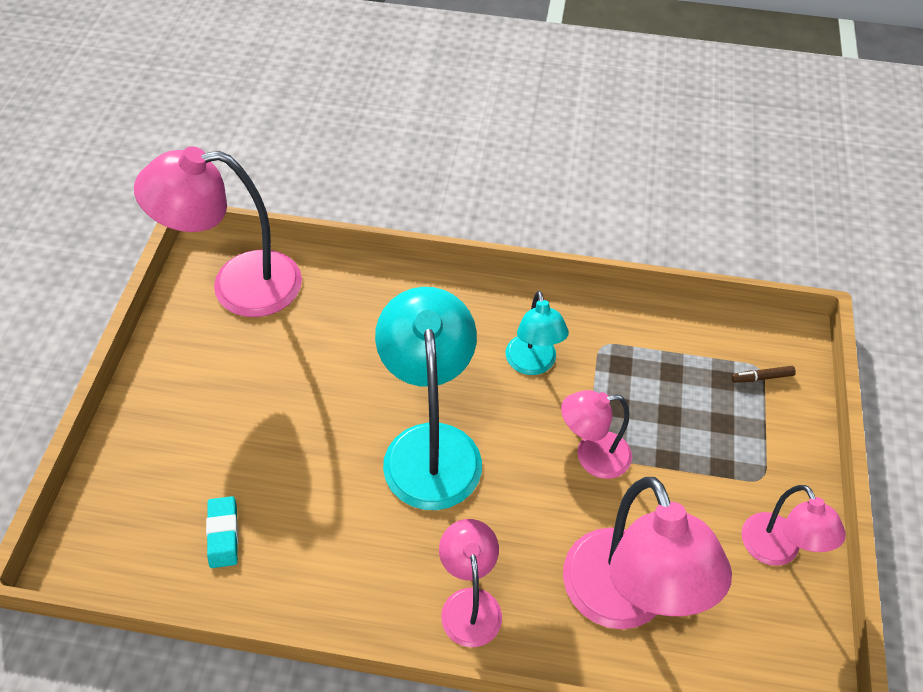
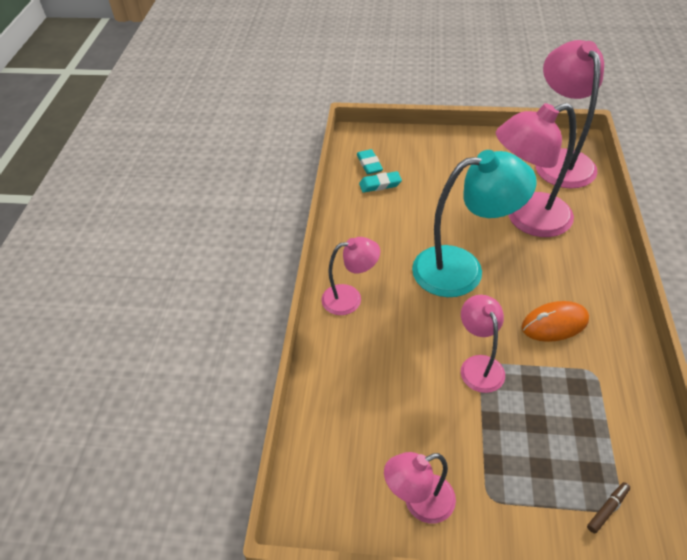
camera: 90 degrees right, 5 degrees down
(164, 546) = (369, 164): none -> turquoise eraser
(532, 364) = (554, 324): turquoise lamp -> orange mouse
(624, 601) = (361, 386): pink lamp -> pink lamp (526, 219)
(761, 377) = (607, 509): brown marker -> brown marker turned 60 degrees clockwise

